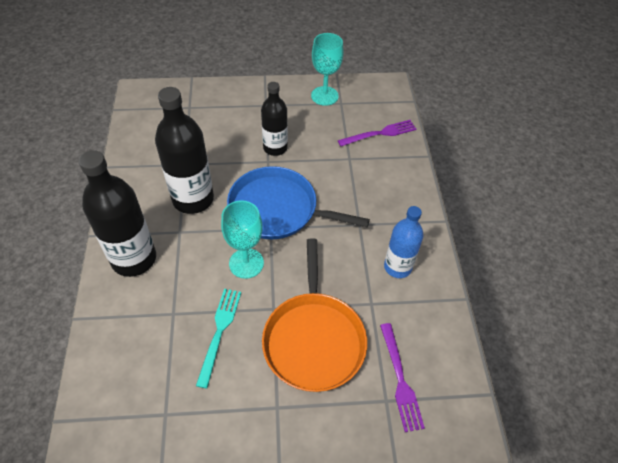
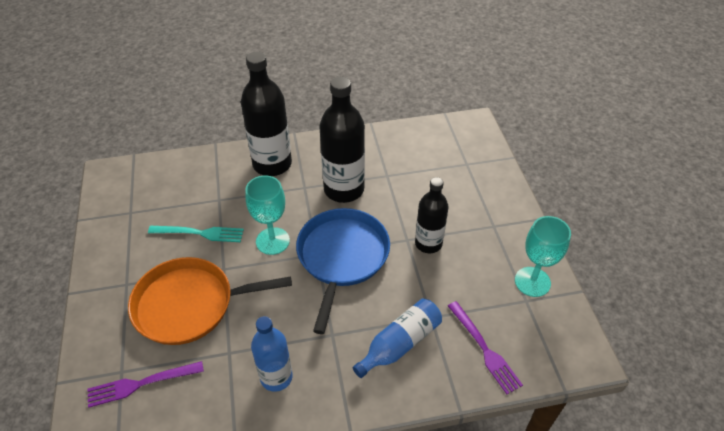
camera: 85 degrees right, 5 degrees down
(371, 181) = (399, 344): none -> blue bottle

